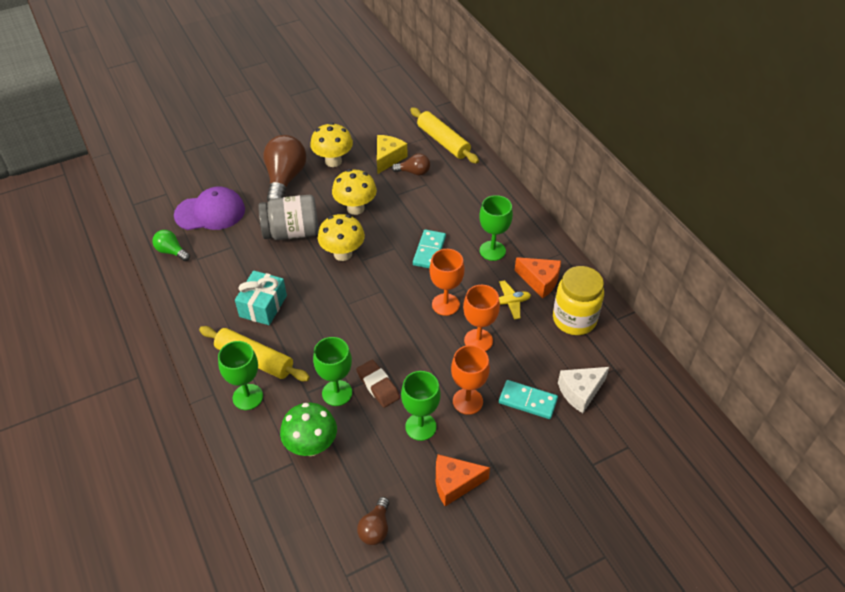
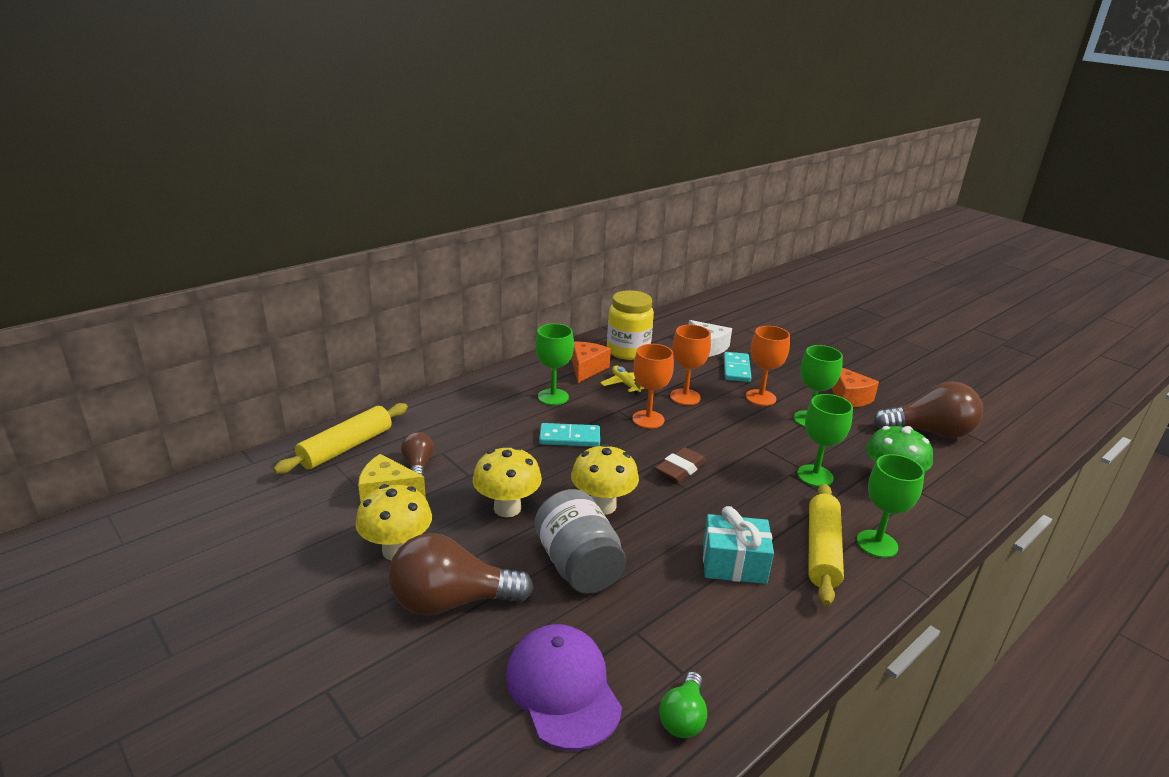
camera: 105 degrees left, 20 degrees down
(375, 528) = (930, 432): brown light bulb -> brown light bulb, size x1.94
(378, 386) = (784, 450): brown eraser -> brown eraser (680, 469)

